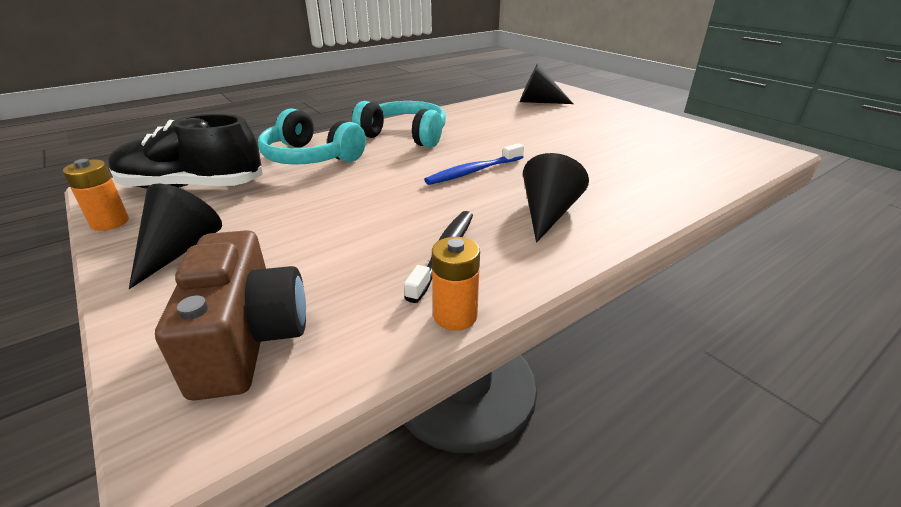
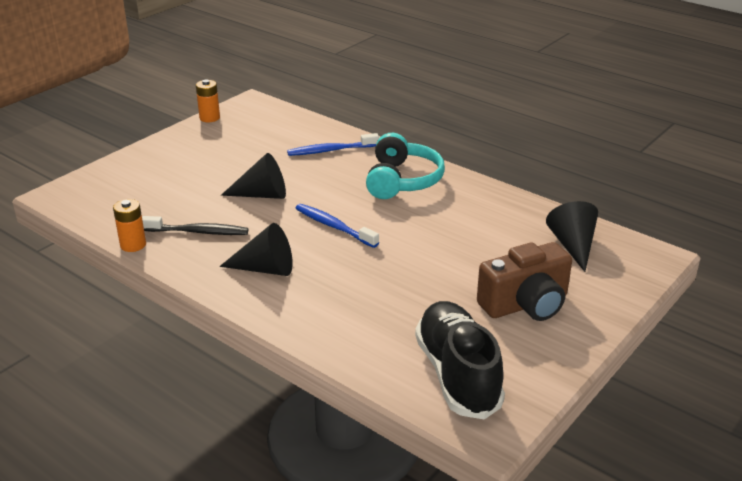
camera: 75 degrees right, 0 degrees up
(180, 250) = (184, 148): black cone -> black cone (262, 195)
(192, 187) = (263, 124): black shoe -> black shoe (457, 374)
(248, 339) = (110, 191): brown camera -> brown camera (526, 304)
(311, 157) = (331, 150): turquoise headphones -> blue toothbrush

